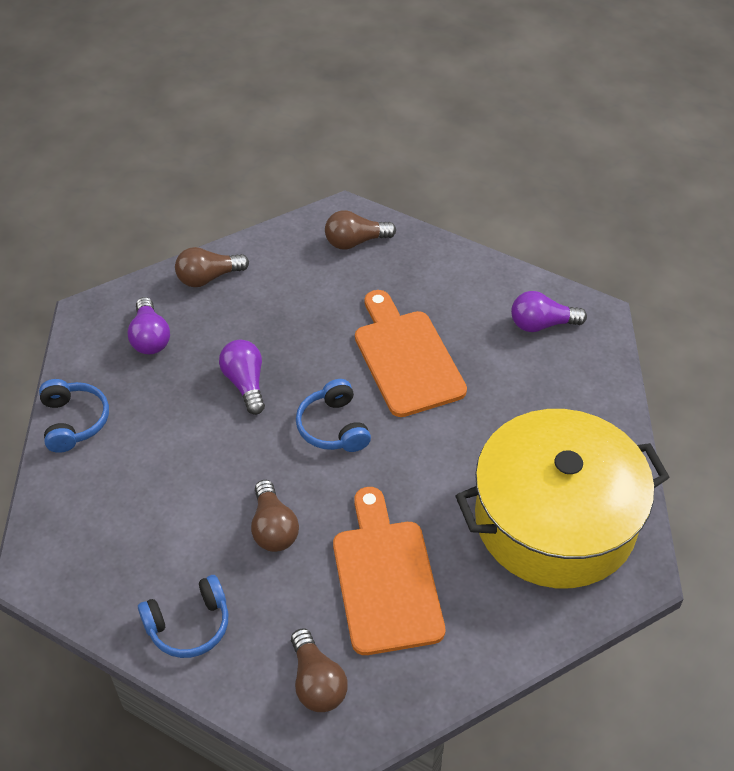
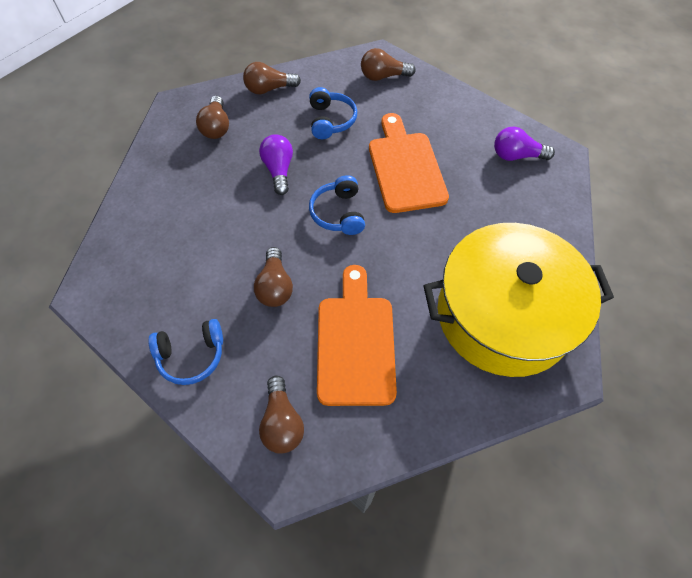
camera: 10 degrees right, 10 degrees up
(74, 421) = (145, 181): blue headphones -> blue headphones (331, 120)
(150, 337) = (216, 127): purple light bulb -> brown light bulb

